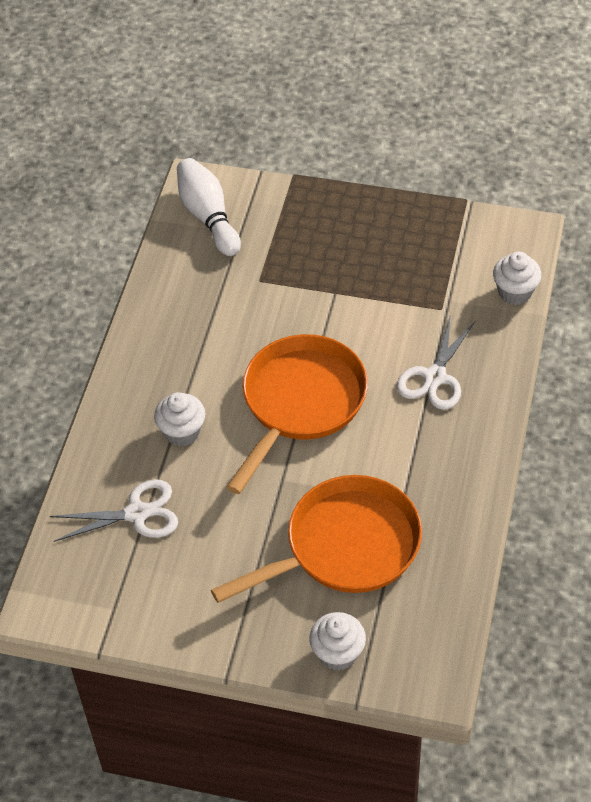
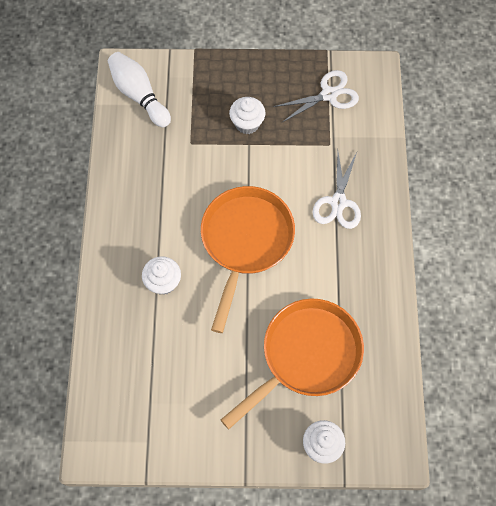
camera: 15 degrees left, 15 degrees up
(137, 513) = (146, 358): white scissors -> white scissors (328, 95)
(515, 292) = (379, 122): white cupcake -> white cupcake (247, 124)

